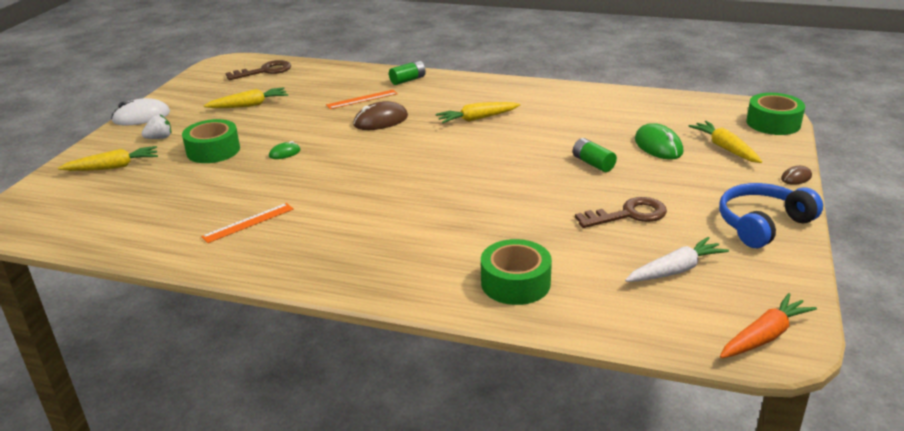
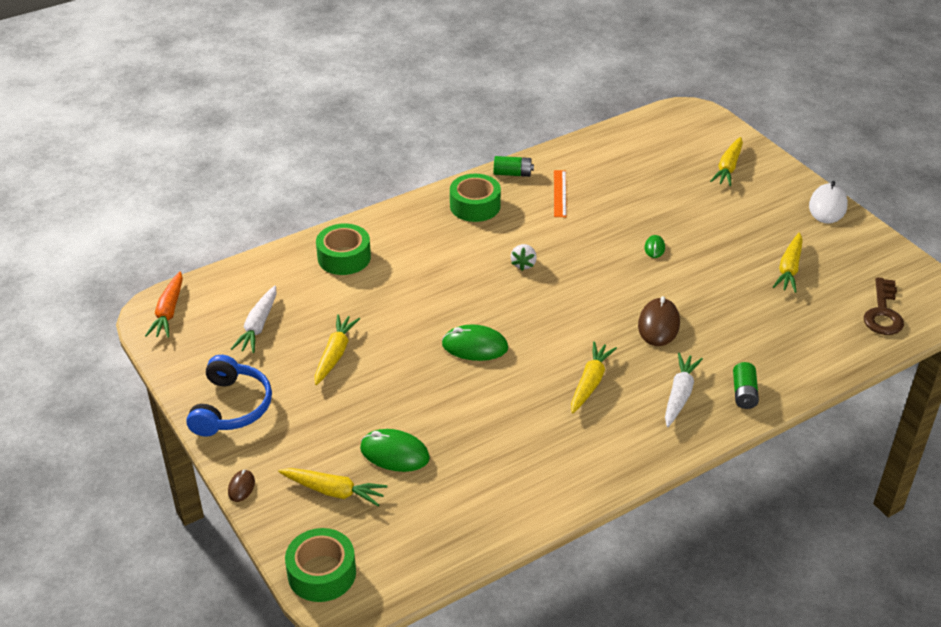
camera: 130 degrees right, 10 degrees up
(160, 138) = (764, 202): white strawberry -> white strawberry (523, 264)
(213, 150) = (704, 218): green tape -> green tape (475, 206)
(362, 99) = (725, 338): orange ruler -> none
(440, 93) = (680, 394): none -> white carrot
(514, 167) = (475, 346): none -> green mouse
(593, 163) = (421, 391): green battery -> green battery (512, 173)
(628, 214) = (335, 354): brown key -> yellow carrot

